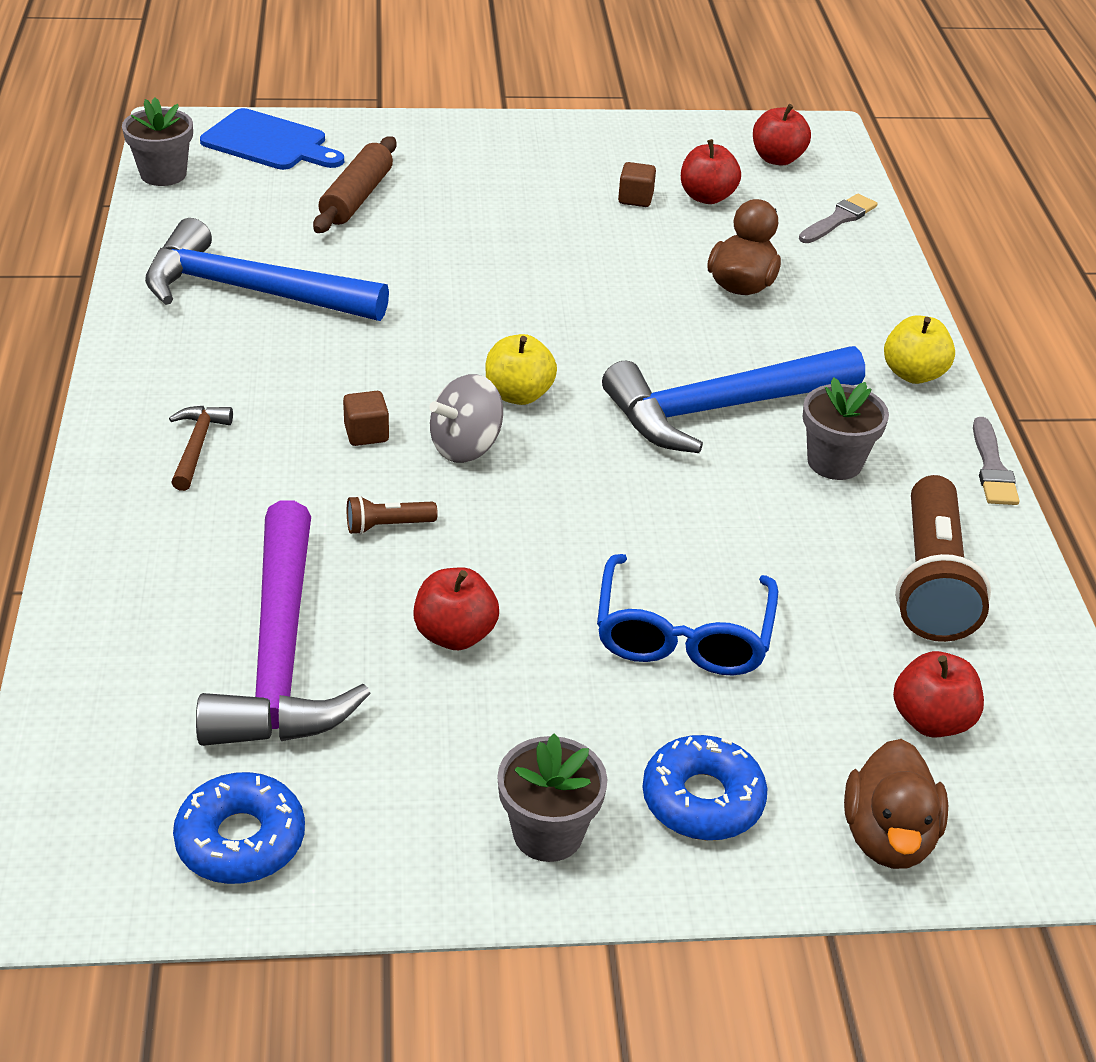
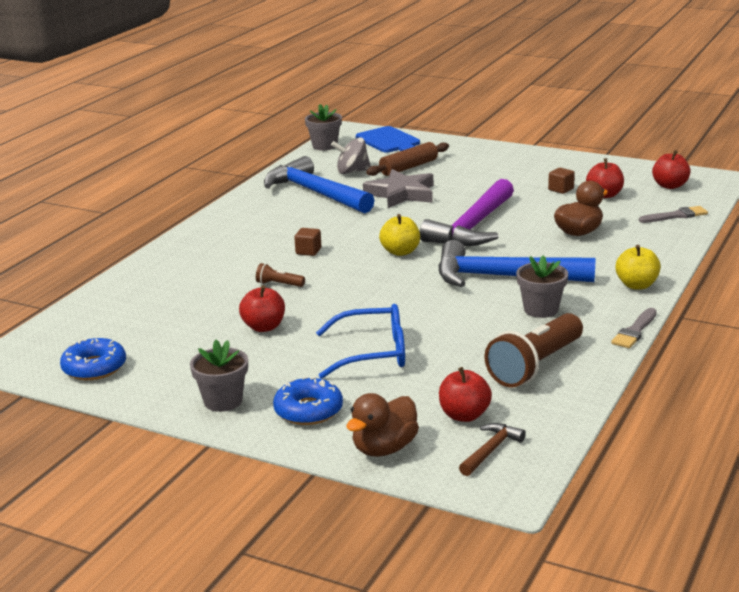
camera: 35 degrees right, 15 degrees down
(197, 446) = (227, 241): brown hammer -> brown hammer (491, 450)
(280, 654) = (180, 315): purple hammer -> purple hammer (473, 227)
(400, 261) = (401, 194): none -> grey star
(466, 447) = (350, 265): grey spinning top -> grey spinning top (352, 171)
(682, 635) = (373, 353): blue glasses -> blue glasses turned 135 degrees counterclockwise

